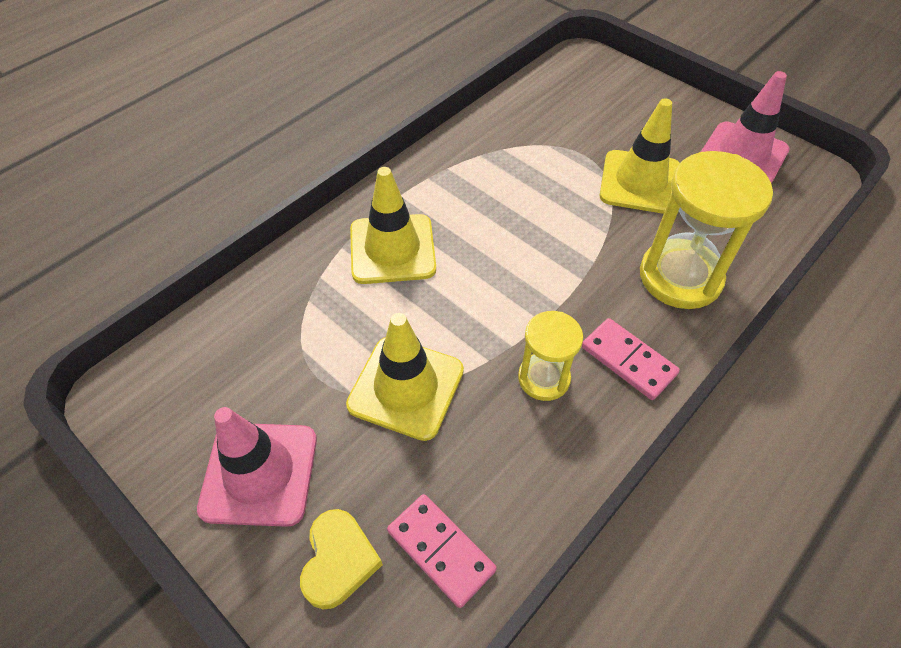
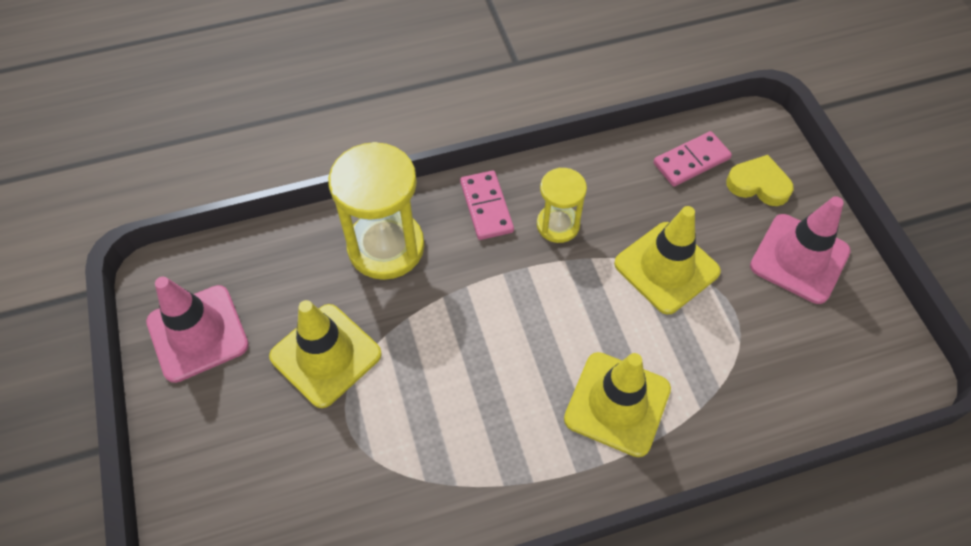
camera: 150 degrees left, 5 degrees up
(338, 561) = (758, 184): yellow heart -> yellow heart turned 75 degrees clockwise
(440, 550) = (691, 161): pink domino -> pink domino turned 75 degrees clockwise

